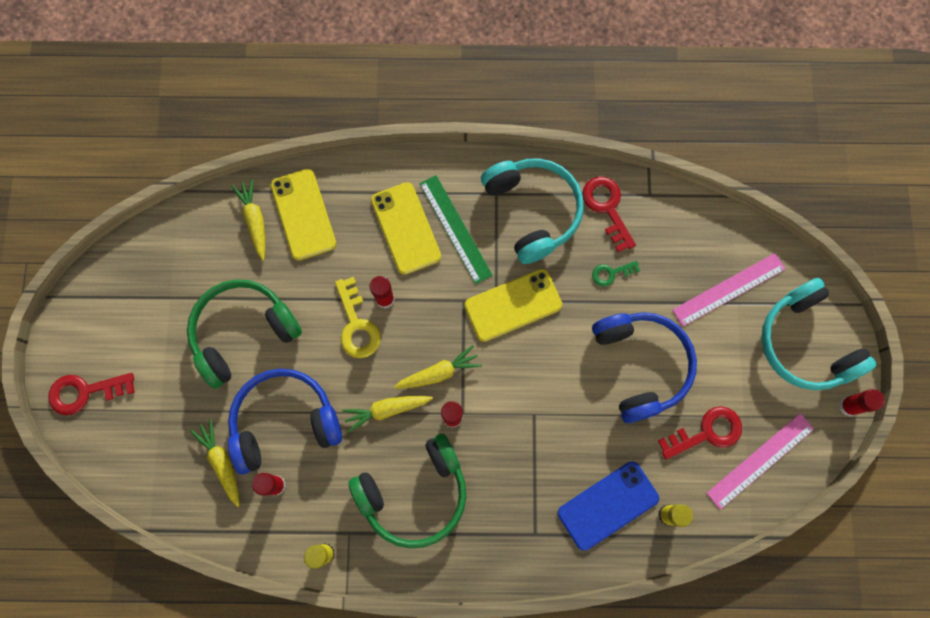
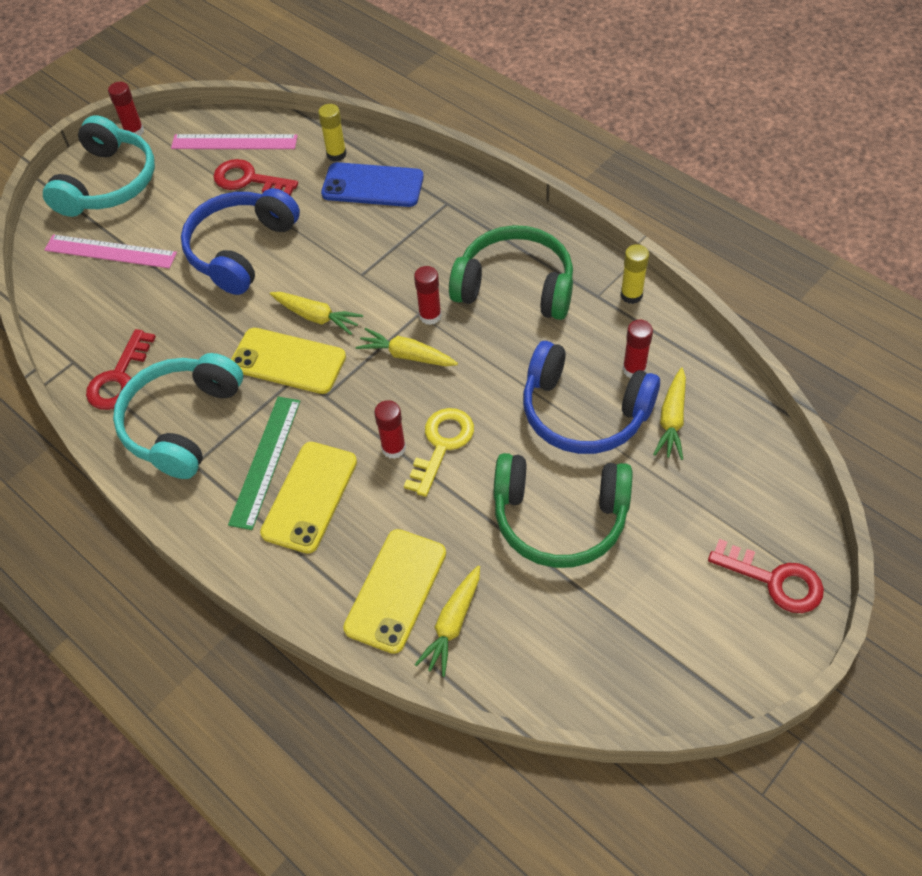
camera: 135 degrees left, 20 degrees down
(386, 410) = (481, 359): yellow carrot -> yellow carrot (316, 317)
(611, 273) = (181, 326): green key -> none

